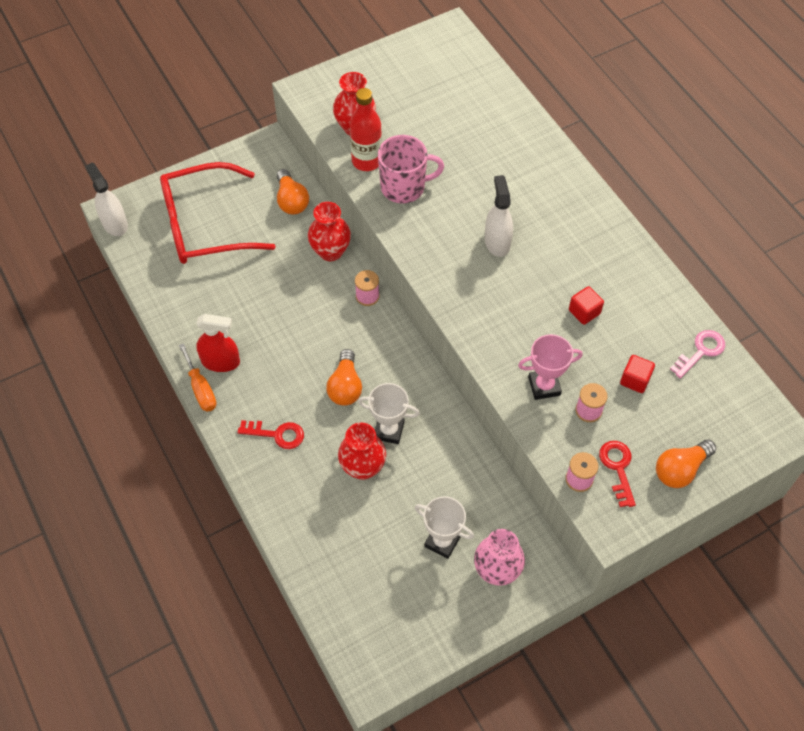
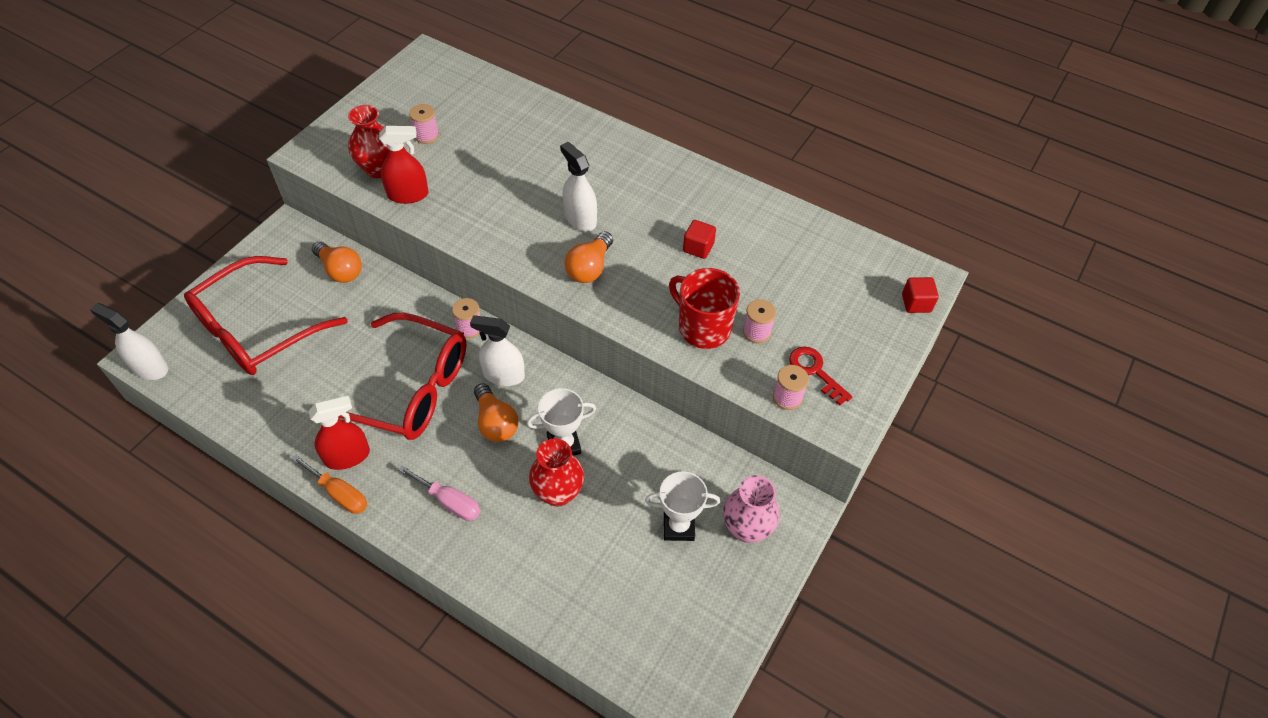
camera: 30 degrees left, 5 degrees down
(277, 434) = (449, 502): red key -> pink screwdriver
(294, 327) = (409, 389): none -> red glasses
(330, 251) = (408, 301): red vase -> none
(366, 161) = (408, 195): red bottle -> red spray bottle
(373, 349) = (503, 375): none -> white spray bottle
(404, 187) = (460, 204): pink mug -> none
(410, 111) = (426, 135): none -> pink spool
(544, 386) = (703, 328): pink trophy -> red mug
(635, 380) = (780, 287): red cube -> red cube (916, 303)
(680, 469) = (869, 347): orange light bulb -> orange light bulb (590, 268)
(701, 351) = (820, 239): pink key -> none

